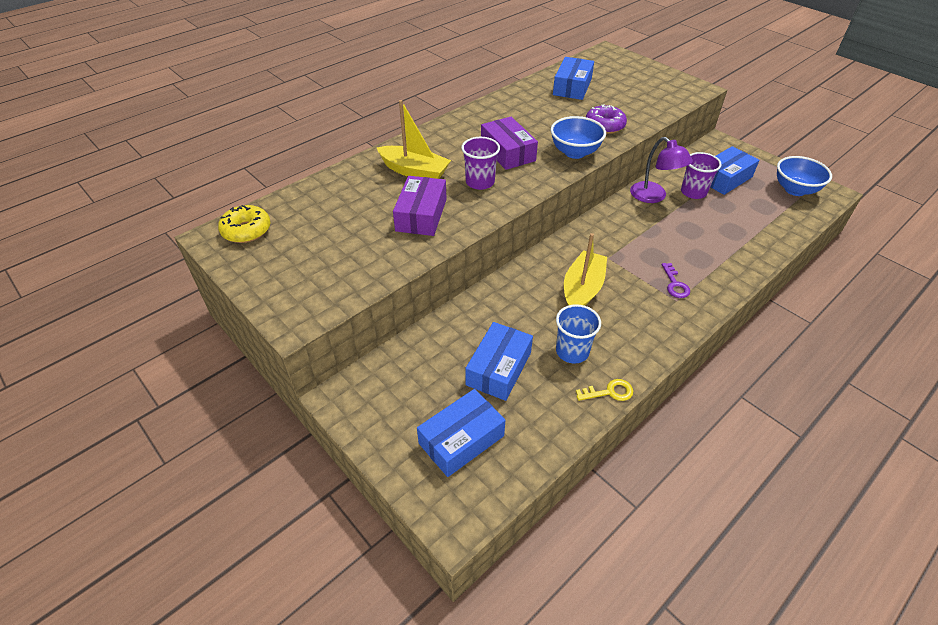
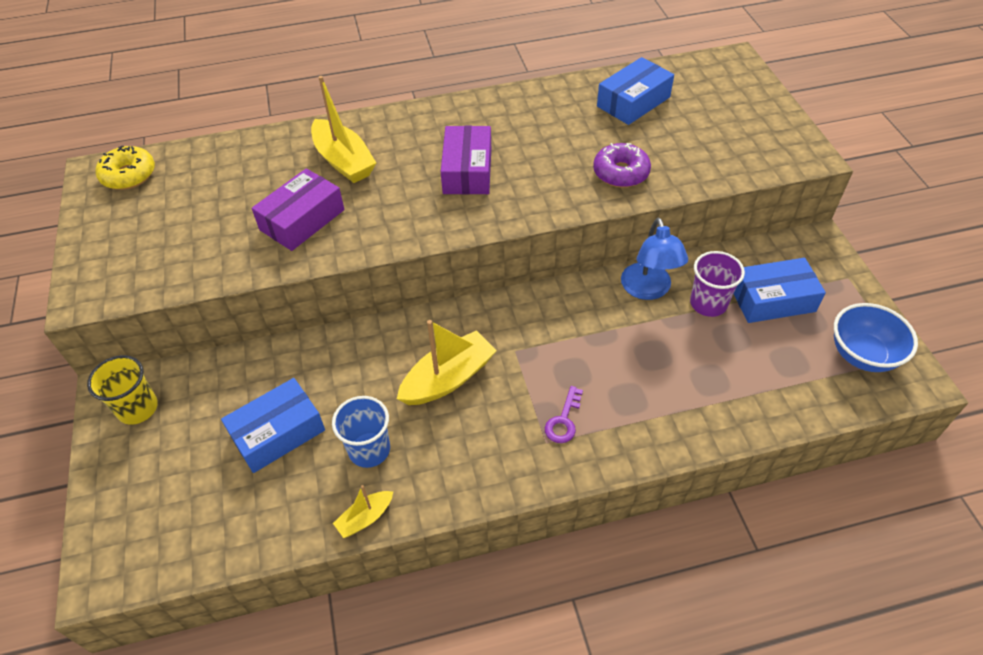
camera: 30 degrees right, 5 degrees up
(373, 399) = (138, 408): none -> yellow cup
(461, 439) = (177, 494): blue box -> none
(480, 182) = (400, 200): purple cup -> none
(575, 152) = (546, 198): blue bowl -> none
(609, 392) = (365, 518): yellow key -> yellow boat
(653, 196) = (648, 290): purple lamp -> blue lamp

